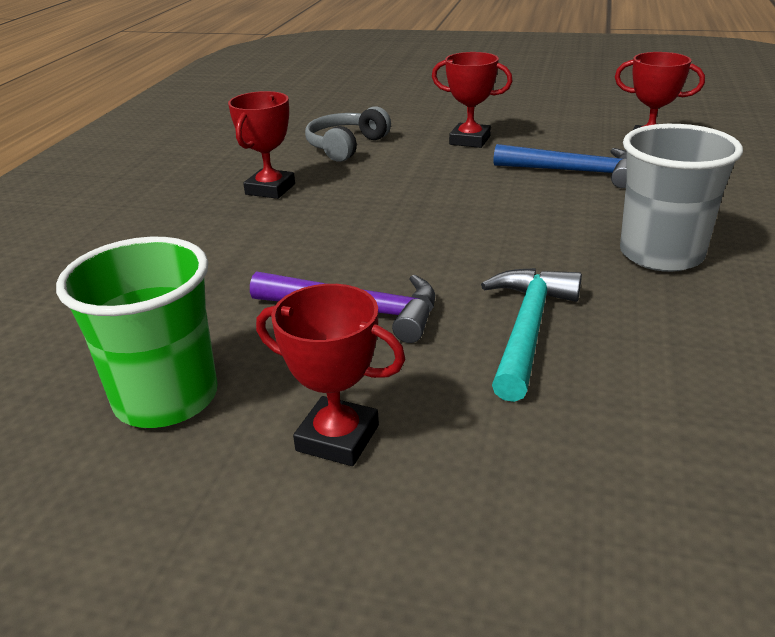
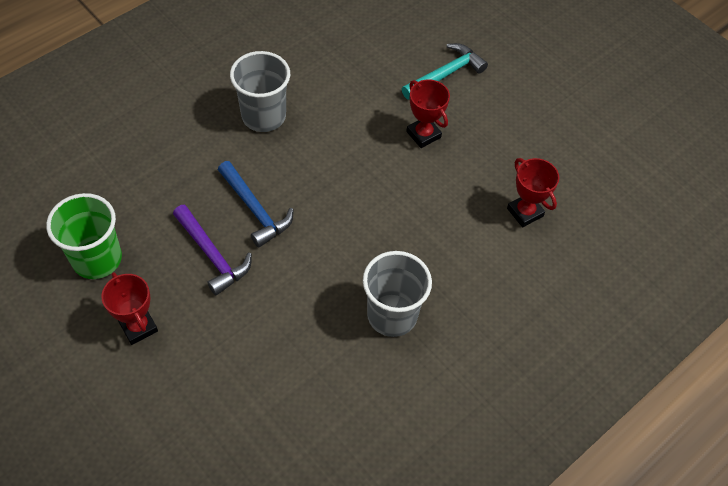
camera: 30 degrees right, 25 degrees up
(270, 189) = (263, 116): red trophy -> grey cup
(346, 146) = (346, 92): grey headphones -> none
(527, 329) = (269, 320): turquoise hammer -> turquoise hammer (445, 74)
(574, 172) = (442, 212): blue hammer -> blue hammer (255, 209)

